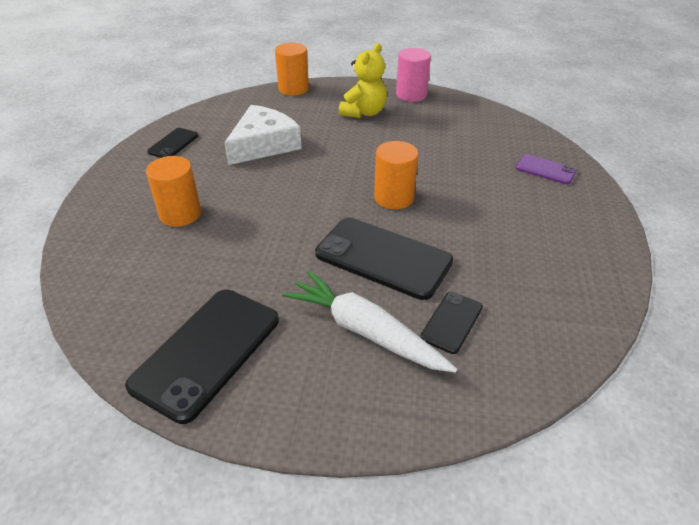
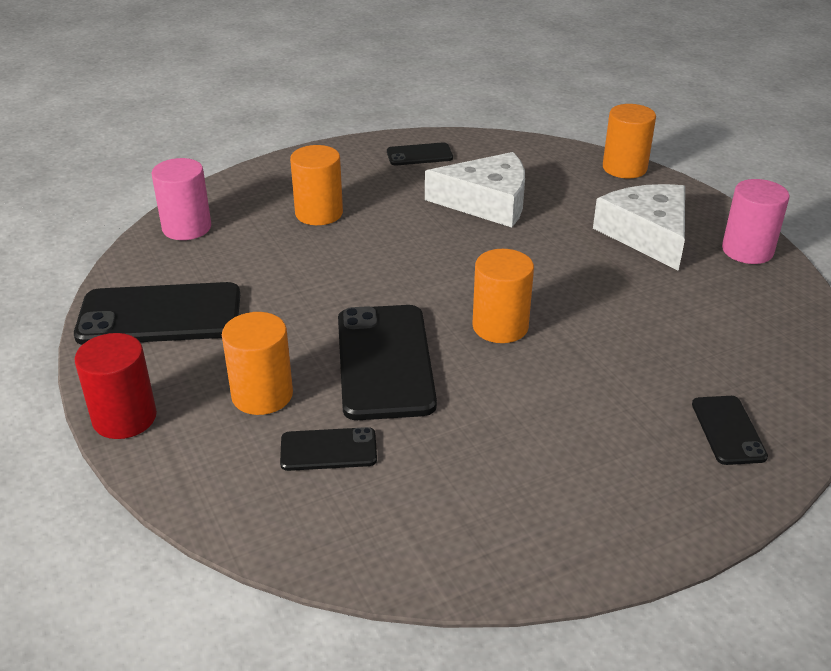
camera: 55 degrees right, 5 degrees down
(103, 288) = (187, 228): none -> pink cylinder
(322, 426) = (124, 418): none -> red cylinder
(364, 112) = (647, 234): yellow teddy bear -> white cheese
(365, 331) = (262, 395): white carrot -> orange cylinder
(545, 169) = (728, 430): purple phone -> black phone

